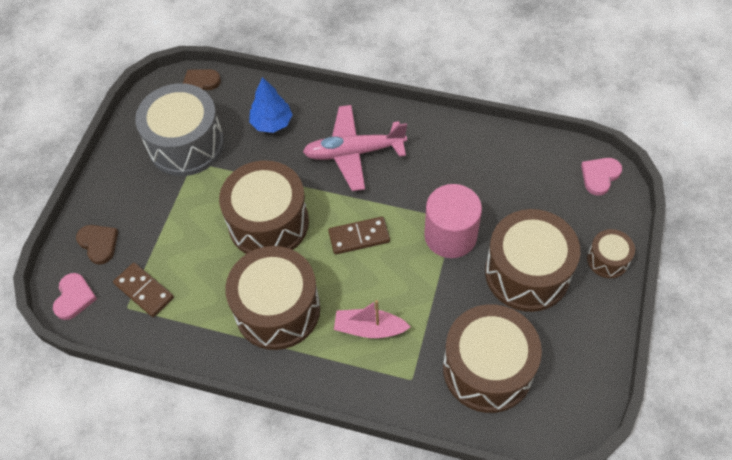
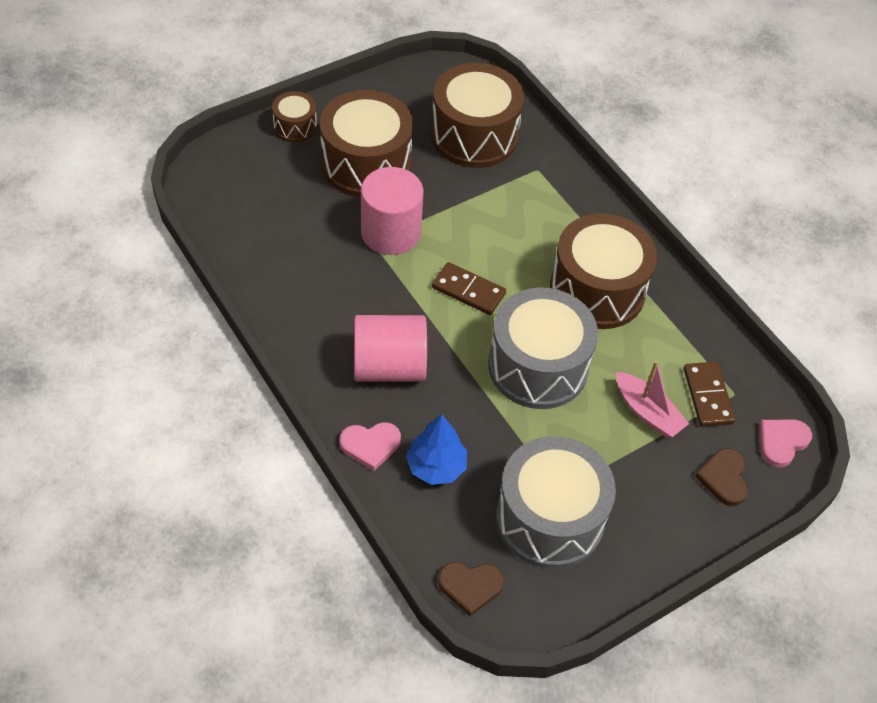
camera: 145 degrees left, 5 degrees down
(268, 223) = (538, 366): brown drum -> grey drum
(354, 152) = (389, 366): pink plane -> pink cylinder
(369, 328) = (534, 221): pink boat -> pink boat (647, 412)
(599, 176) = (211, 178): pink heart -> pink heart (370, 445)

